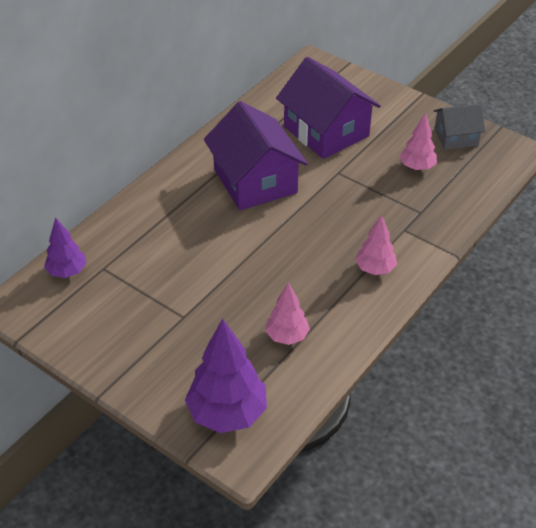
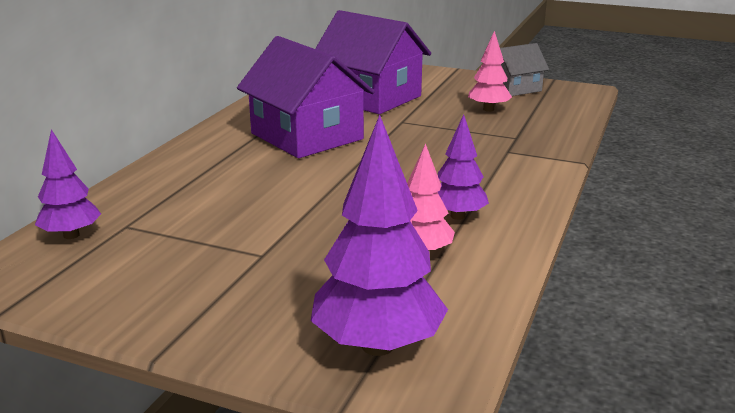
camera: 15 degrees left, 20 degrees down
(328, 302) = (458, 216): none -> purple tree
(375, 269) = (496, 183): pink tree -> none

